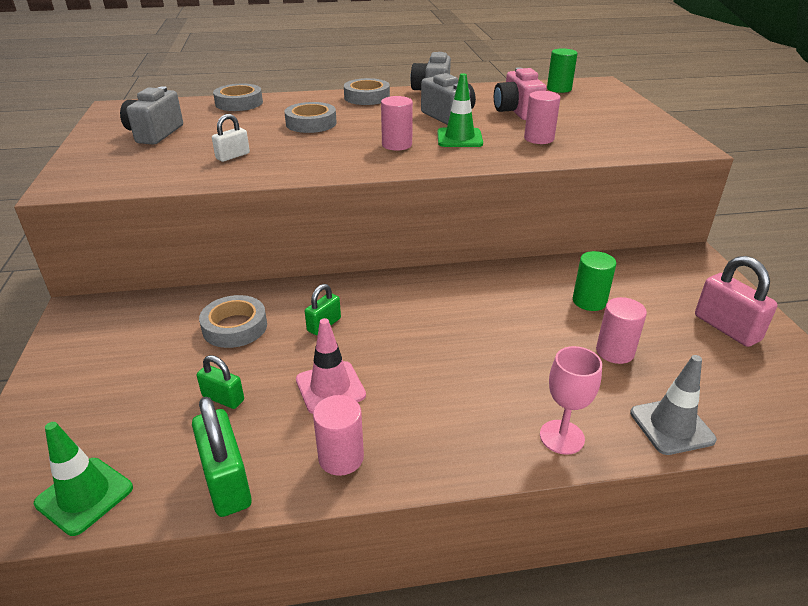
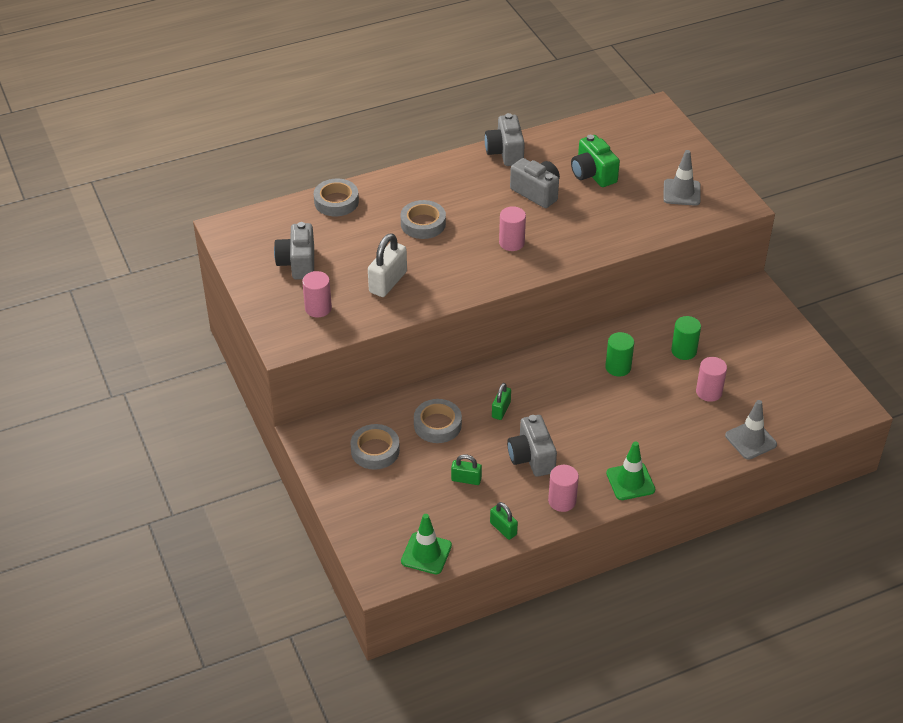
camera: 15 degrees left, 10 degrees up
(226, 482) = (503, 529): green padlock -> green padlock, size x0.59
(233, 156) = (388, 282): white padlock -> white padlock, size x1.70
(330, 387) = (531, 457): pink traffic cone -> grey camera
(367, 97) = (449, 171): grey tape -> grey tape (375, 450)
(459, 138) = (558, 224): green traffic cone -> green traffic cone (630, 481)
(517, 112) = (593, 174): pink camera -> green camera
(539, 139) = (622, 213): pink cylinder -> pink cylinder (318, 308)
(559, 89) = (619, 126): green cylinder -> green cylinder (618, 367)
(562, 437) = (687, 461): pink goblet -> none
(615, 132) = (681, 192): none -> grey traffic cone
(726, 328) = (781, 357): pink padlock -> none

